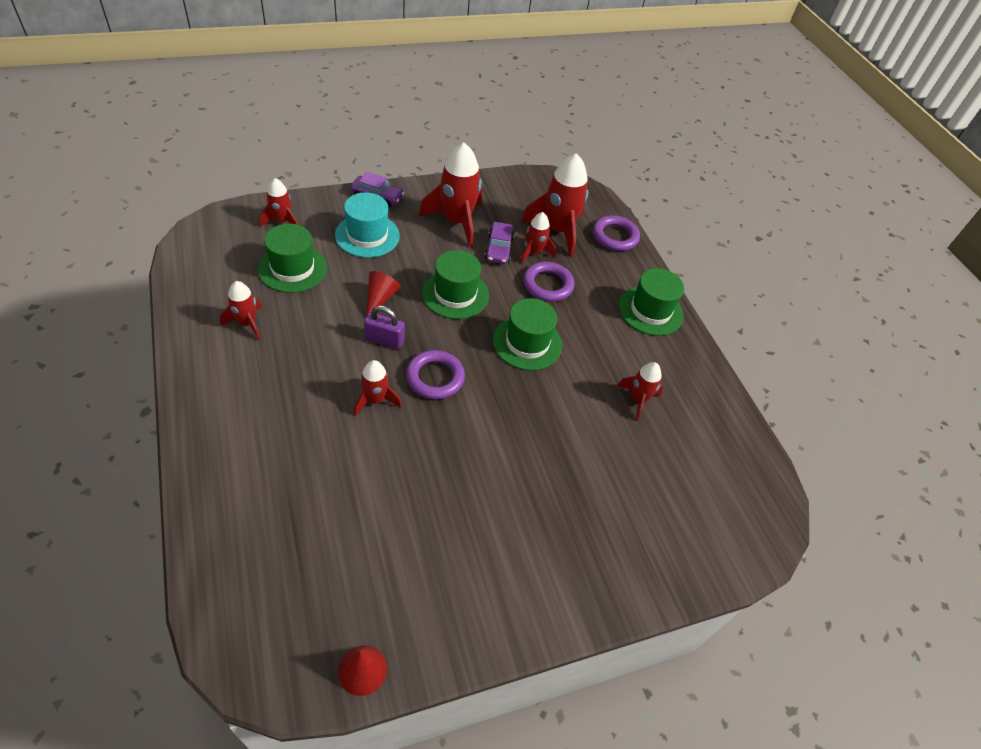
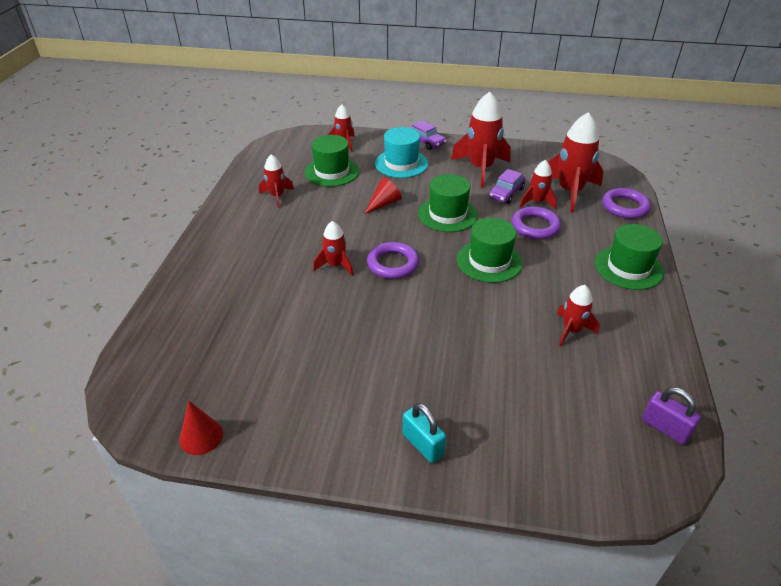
camera: 35 degrees right, 10 degrees down
(384, 340) = (369, 230): purple padlock -> purple padlock (665, 428)
(578, 577) = (423, 444): none -> turquoise padlock

